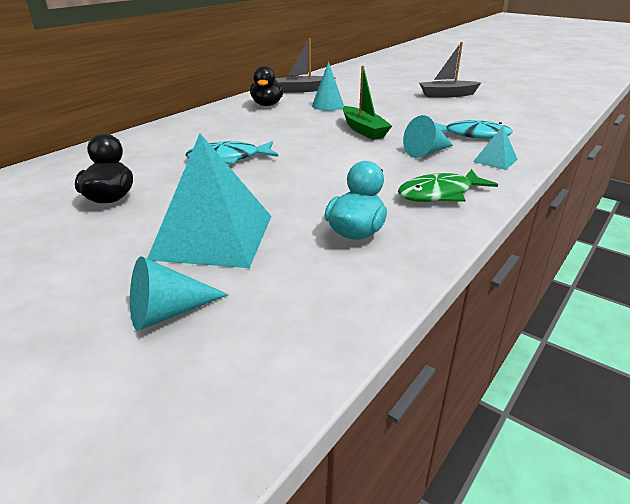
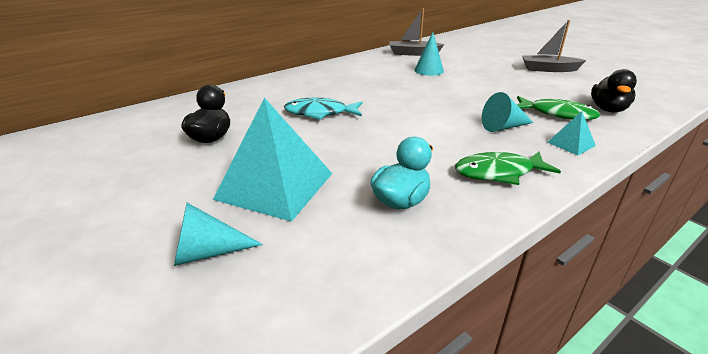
camera: 15 degrees right, 0 degrees up
(267, 105) = (375, 65): black duck -> black duck (608, 109)
(363, 130) = (452, 98): green boat -> none
(472, 135) = (557, 114): turquoise fish -> green fish

